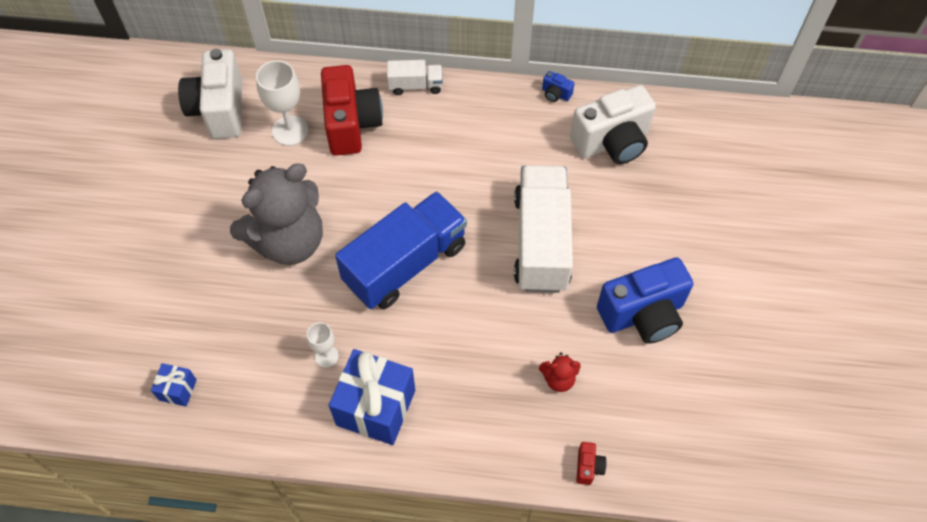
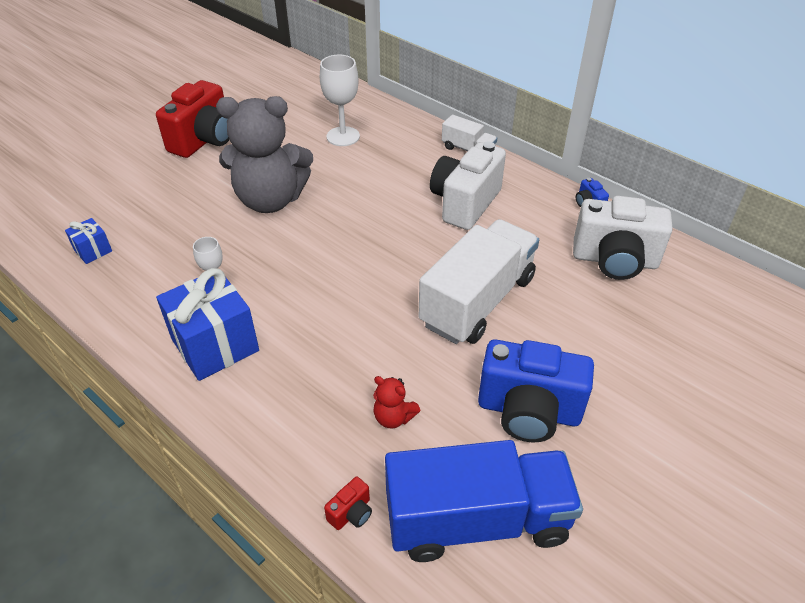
camera: 35 degrees right, 15 degrees down
(219, 110) = (306, 105): white camera -> white camera (465, 203)
(351, 124) = (393, 152): red camera -> red camera (204, 140)
(405, 264) = (343, 258): blue truck -> blue truck (477, 520)

